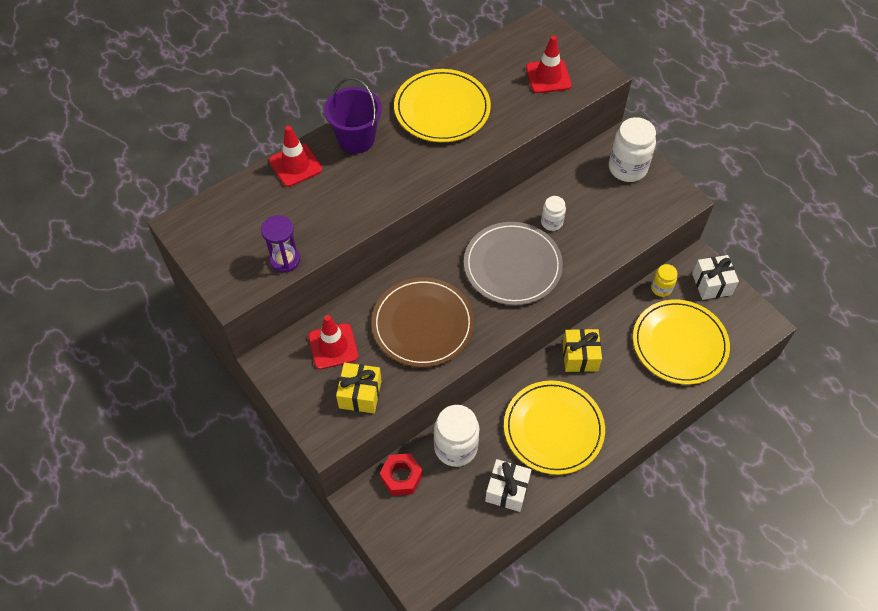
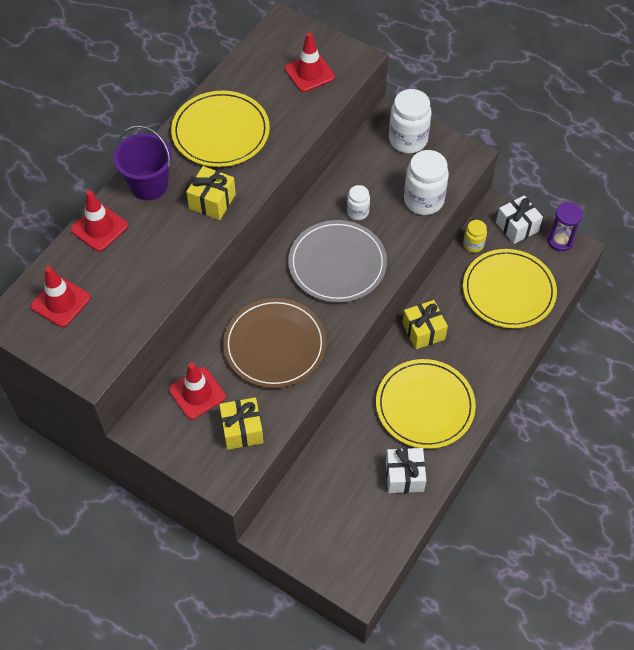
camera: 20 degrees left, 0 degrees up
(233, 222) = (60, 302): none -> red traffic cone
(285, 260) = (128, 323): purple hourglass -> purple hourglass (560, 241)
(401, 477) = (301, 497): red nut -> none
(407, 171) = (212, 201): none -> yellow gift
(455, 447) = (341, 453): white jar -> white jar (423, 200)

